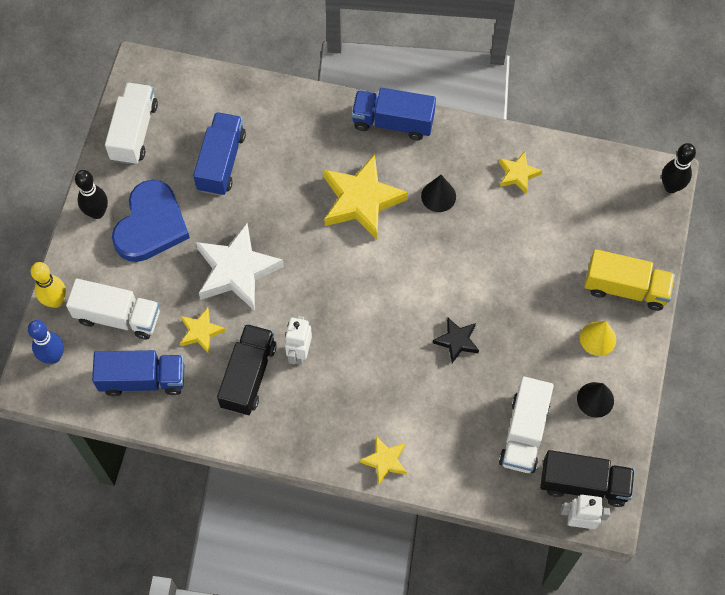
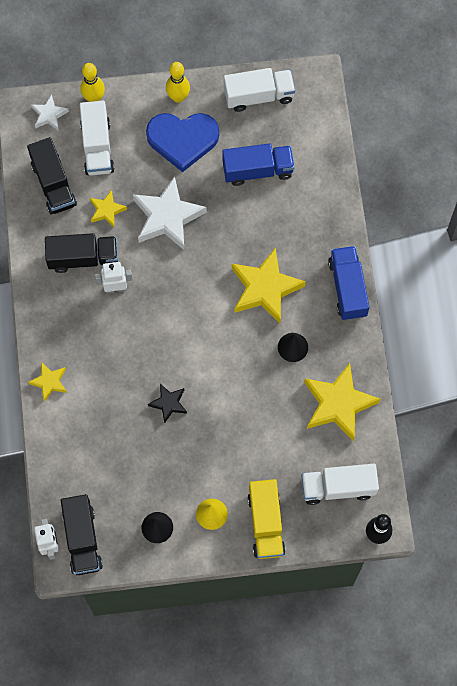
camera: 70 degrees right, 5 degrees up
(53, 356) = (49, 115): blue bowling pin -> white star
(97, 212) = (178, 97): black bowling pin -> yellow bowling pin
(143, 379) = (53, 184): blue truck -> black truck
(518, 174) = (338, 404): yellow star -> yellow star, size x1.95
(524, 433) = (109, 480): white truck -> white truck (338, 487)

